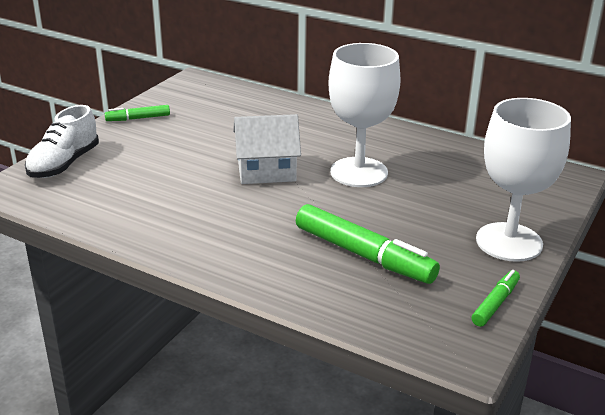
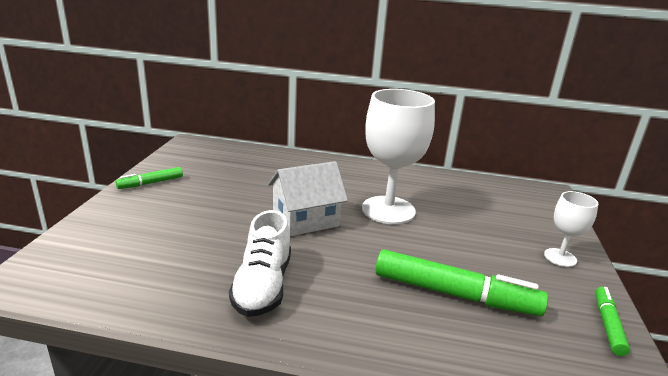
camera: 20 degrees left, 5 degrees down
(64, 164) = (85, 240): white shoe -> white shoe (263, 286)
(509, 242) = (560, 257): white goblet -> white goblet, size x0.51

